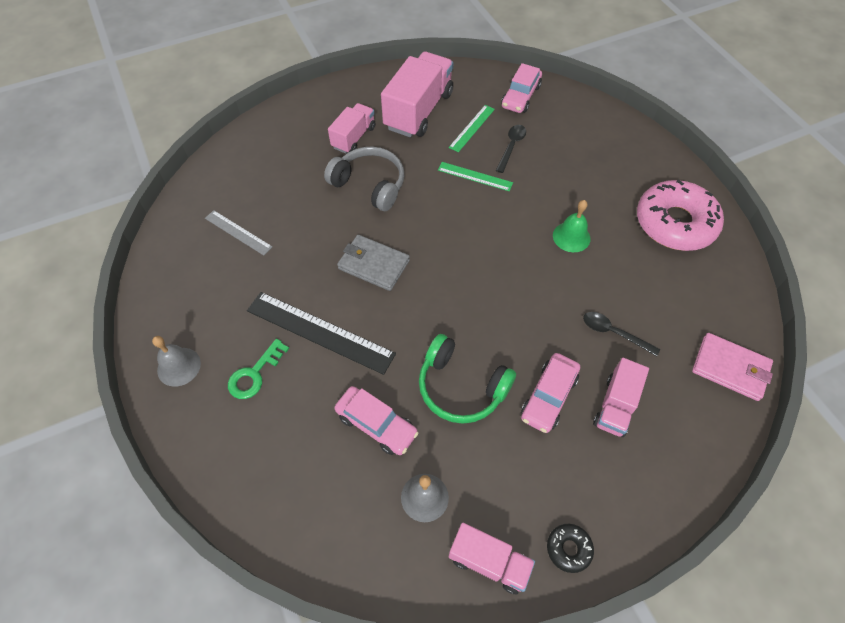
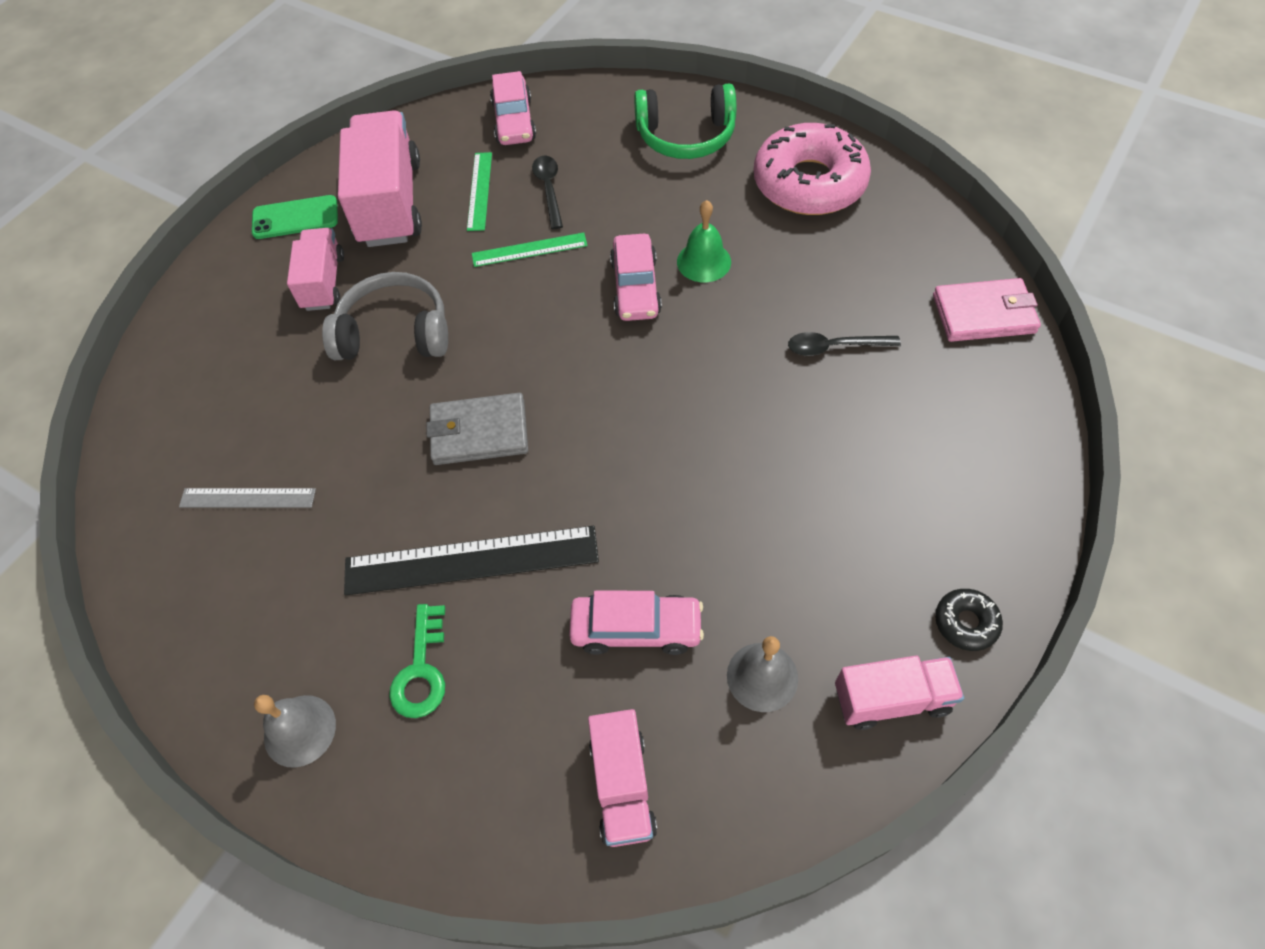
camera: 30 degrees left, 0 degrees up
(364, 94) = (295, 218): none -> green phone
(461, 387) = (706, 517): green headphones -> green headphones (686, 136)
(548, 397) = (816, 465): pink car -> pink car (635, 287)
(615, 406) = (897, 429): pink truck -> pink truck (622, 786)

